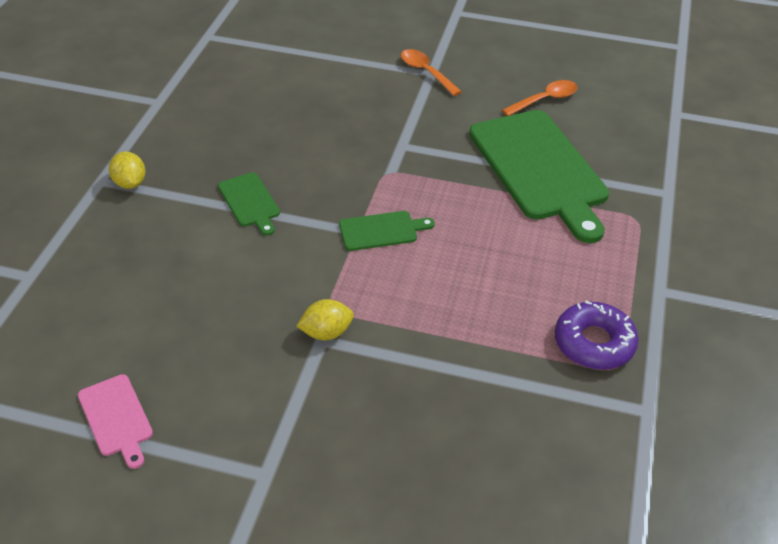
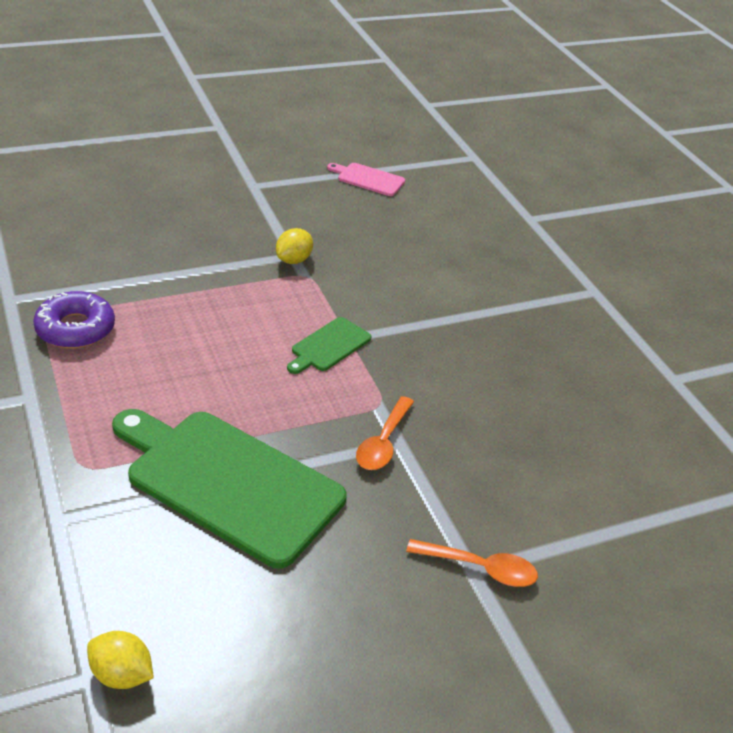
camera: 140 degrees right, 5 degrees down
(130, 183) = (572, 299): yellow lemon -> yellow lemon (121, 674)
(250, 202) = (463, 324): green cutting board -> none
(545, 100) = (293, 602): orange spoon -> orange spoon (383, 443)

